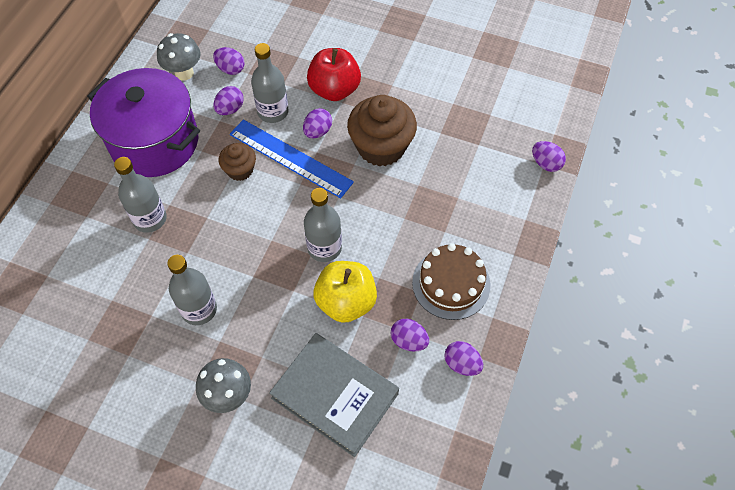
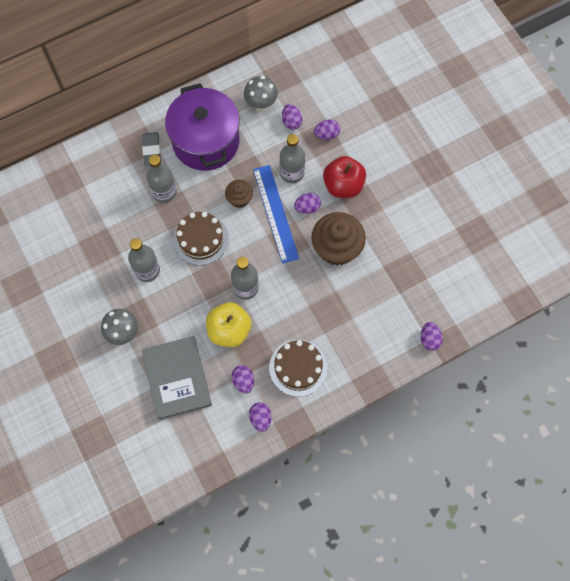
camera: 40 degrees right, 10 degrees up
(100, 189) = (151, 150): none -> grey eraser
(230, 109) = (268, 151): purple egg -> purple egg (326, 134)
(232, 236) = (200, 239): none -> brown cake

